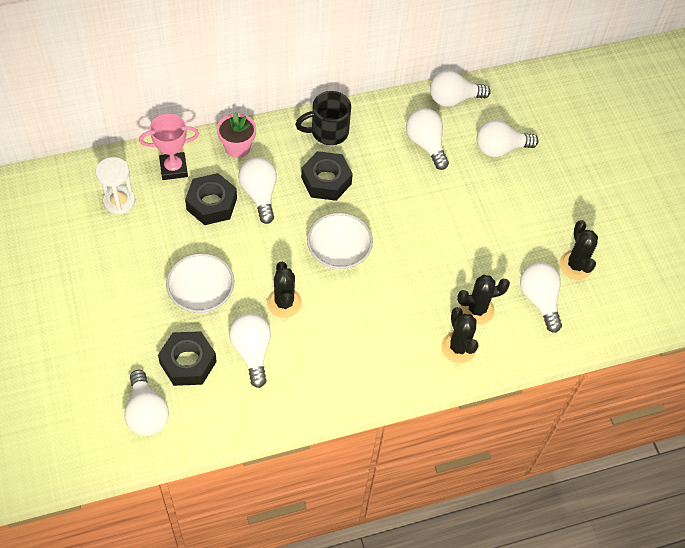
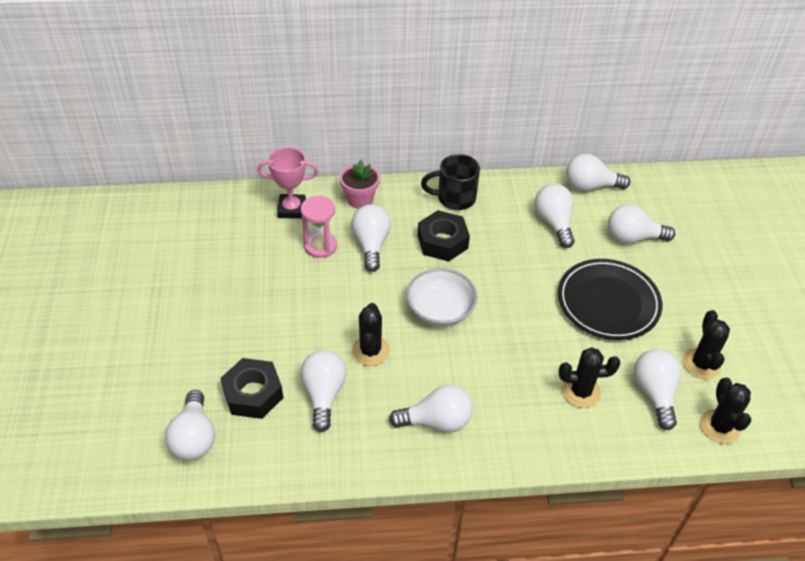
camera: 15 degrees right, 10 degrees down
(119, 201) = (230, 230): white hourglass -> none
(201, 293) = (286, 328): white bowl -> none
(211, 204) = (320, 246): black nut -> pink hourglass
(357, 359) = (436, 421): none -> white light bulb
(458, 347) = (553, 428): black cactus -> black cactus (719, 426)
(487, 219) = (608, 302): none -> black plate

